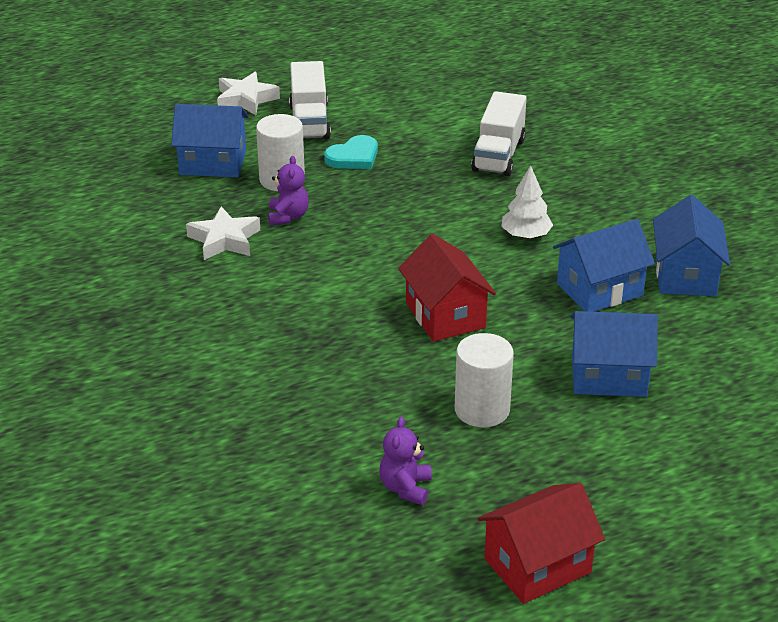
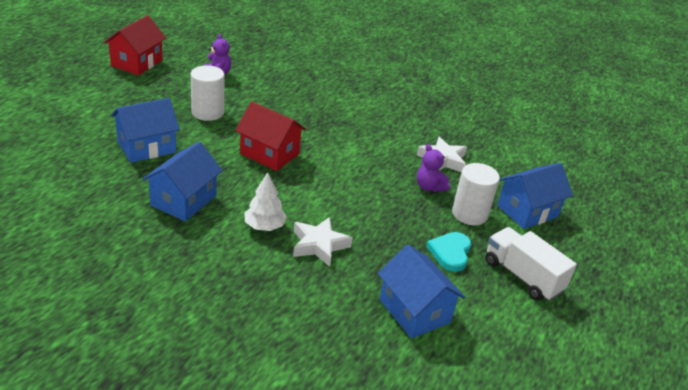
camera: 140 degrees right, 0 degrees up
(246, 99) = (595, 281): white star -> white star (319, 245)
(498, 155) = (348, 300): white truck -> none
(685, 275) = (125, 232): blue house -> blue house (414, 311)

